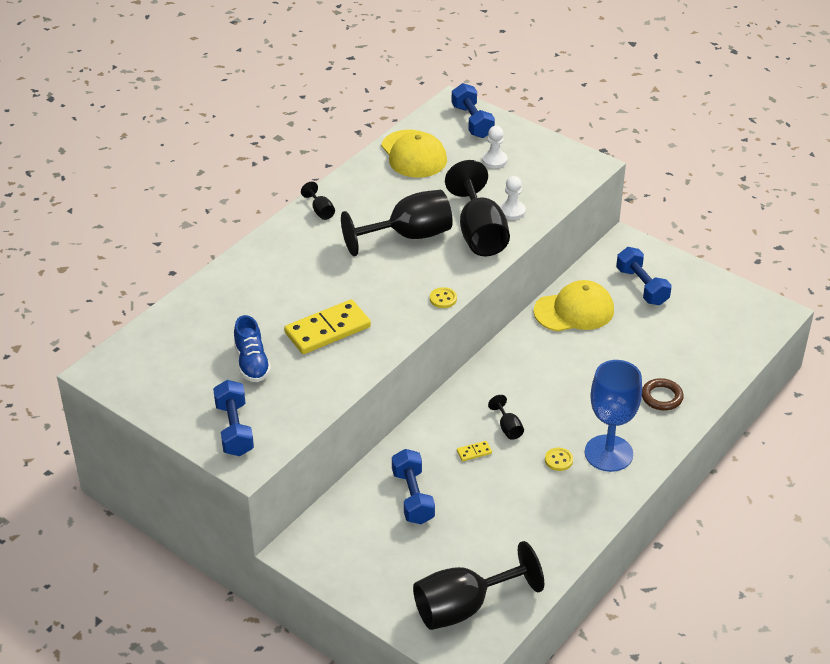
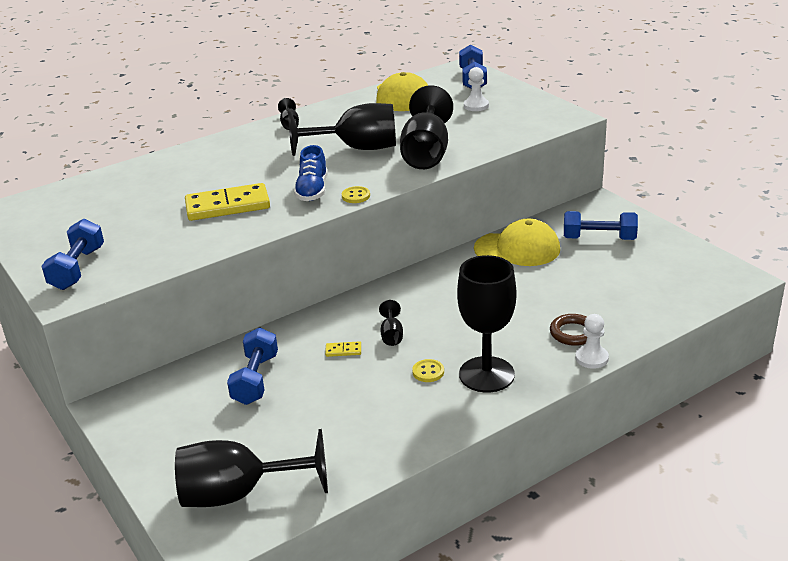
camera: 20 degrees right, 10 degrees down
(252, 363) = (138, 221): blue shoe -> blue shoe (312, 191)
(512, 211) = (469, 141): white pawn -> white pawn (591, 358)
(608, 453) = (486, 374): blue goblet -> black goblet
(642, 286) = (599, 238): blue dumbbell -> blue dumbbell turned 75 degrees counterclockwise

